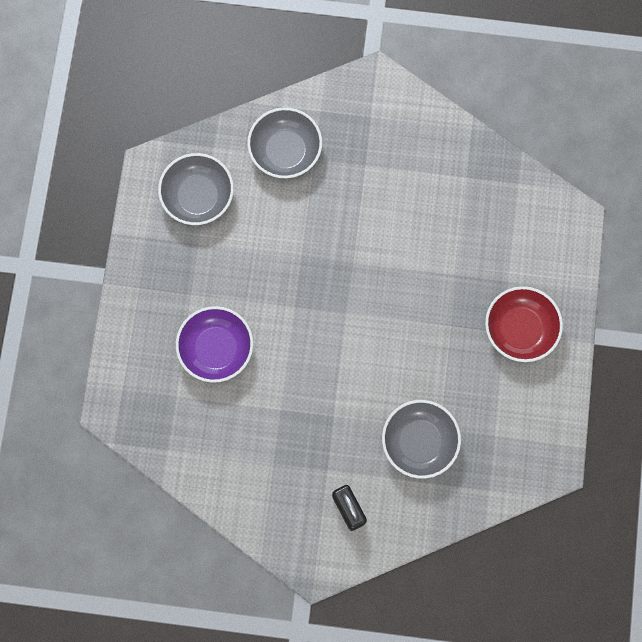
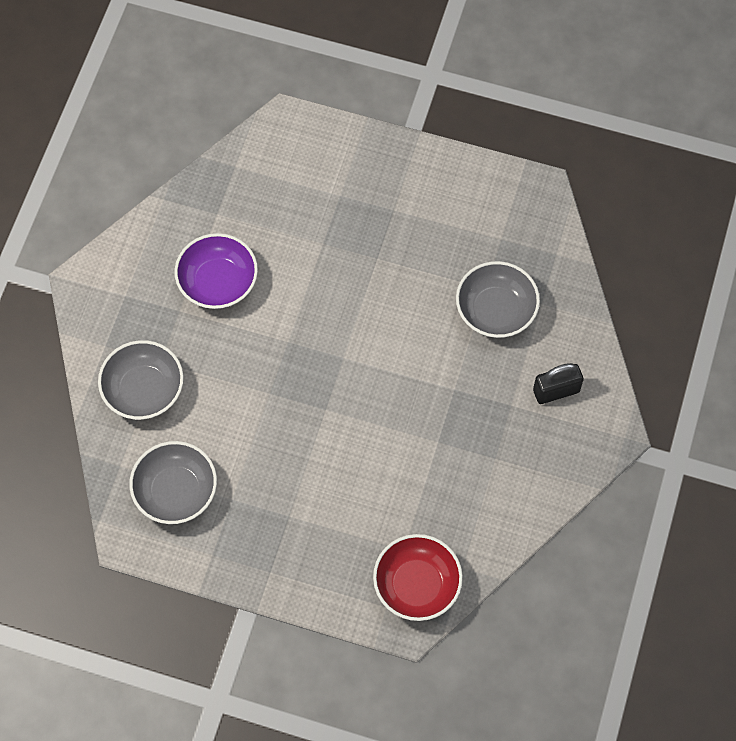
camera: 80 degrees left, 10 degrees down
(216, 349) = (358, 498): purple bowl -> purple bowl (218, 282)
(520, 329) = (393, 194): red bowl -> red bowl (417, 585)

